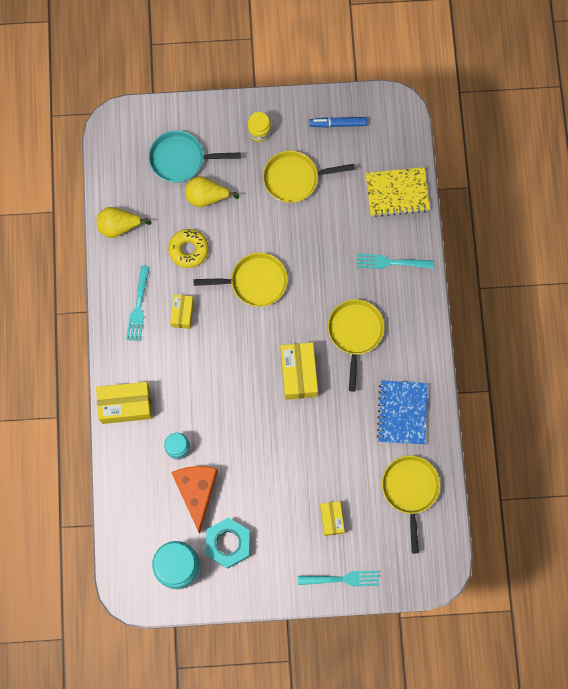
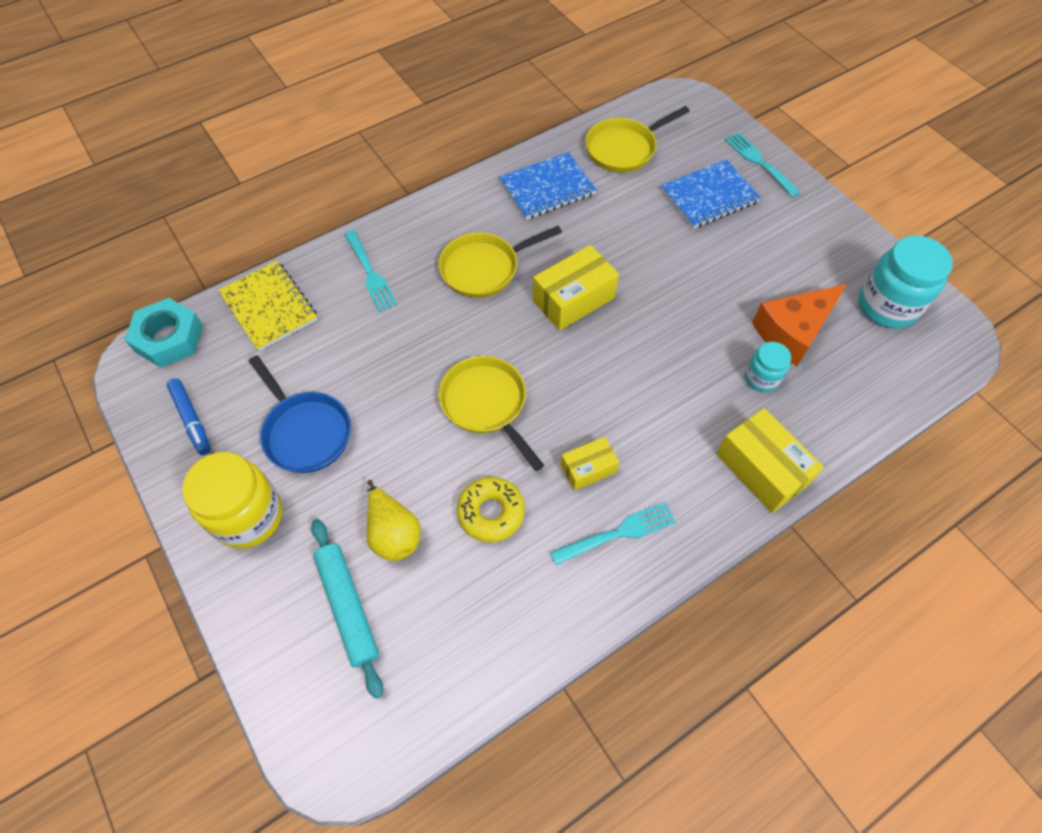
camera: 120 degrees left, 15 degrees down
(119, 226) = (513, 637): yellow pear -> none
(181, 159) = (348, 607): turquoise pan -> turquoise rolling pin
(228, 543) = (818, 272): turquoise nut -> turquoise nut (169, 338)
(259, 132) = (248, 516): yellow jar -> yellow jar, size x1.82
(295, 178) = (305, 431): yellow pan -> blue pan
(331, 519) = (709, 196): yellow box -> blue notebook

